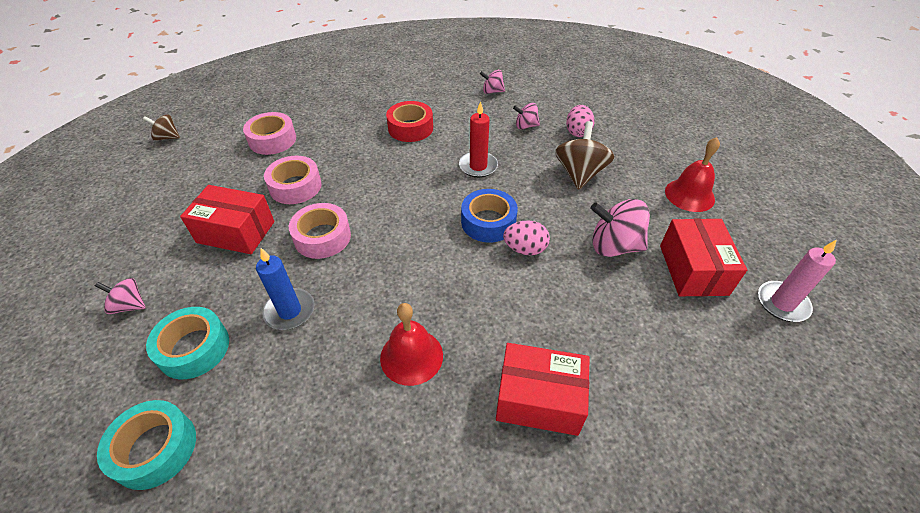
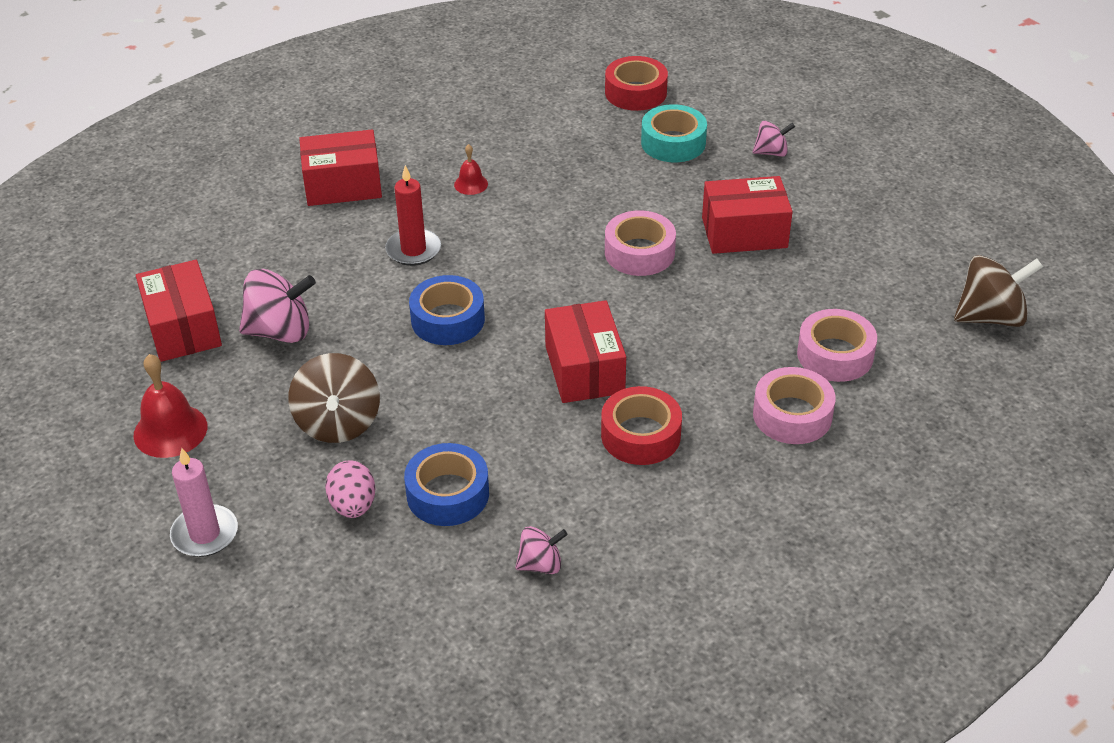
camera: 160 degrees right, 5 degrees down
(155, 449) = (635, 92): turquoise tape -> red tape
(167, 137) = (990, 317): brown spinning top -> brown spinning top, size x1.77
(290, 311) = (612, 185): blue candle -> none
(295, 186) = (729, 299): pink tape -> pink tape (792, 415)
(411, 356) = (471, 184): red bell -> red bell, size x0.55
(417, 167) = (584, 369): none -> red box
(478, 166) = (496, 394): red candle -> red candle (413, 250)
(525, 126) = (448, 494): pink spinning top -> blue tape
(525, 249) = (391, 300): pink egg -> none
(782, 303) = (86, 317): pink candle -> pink candle (205, 534)

